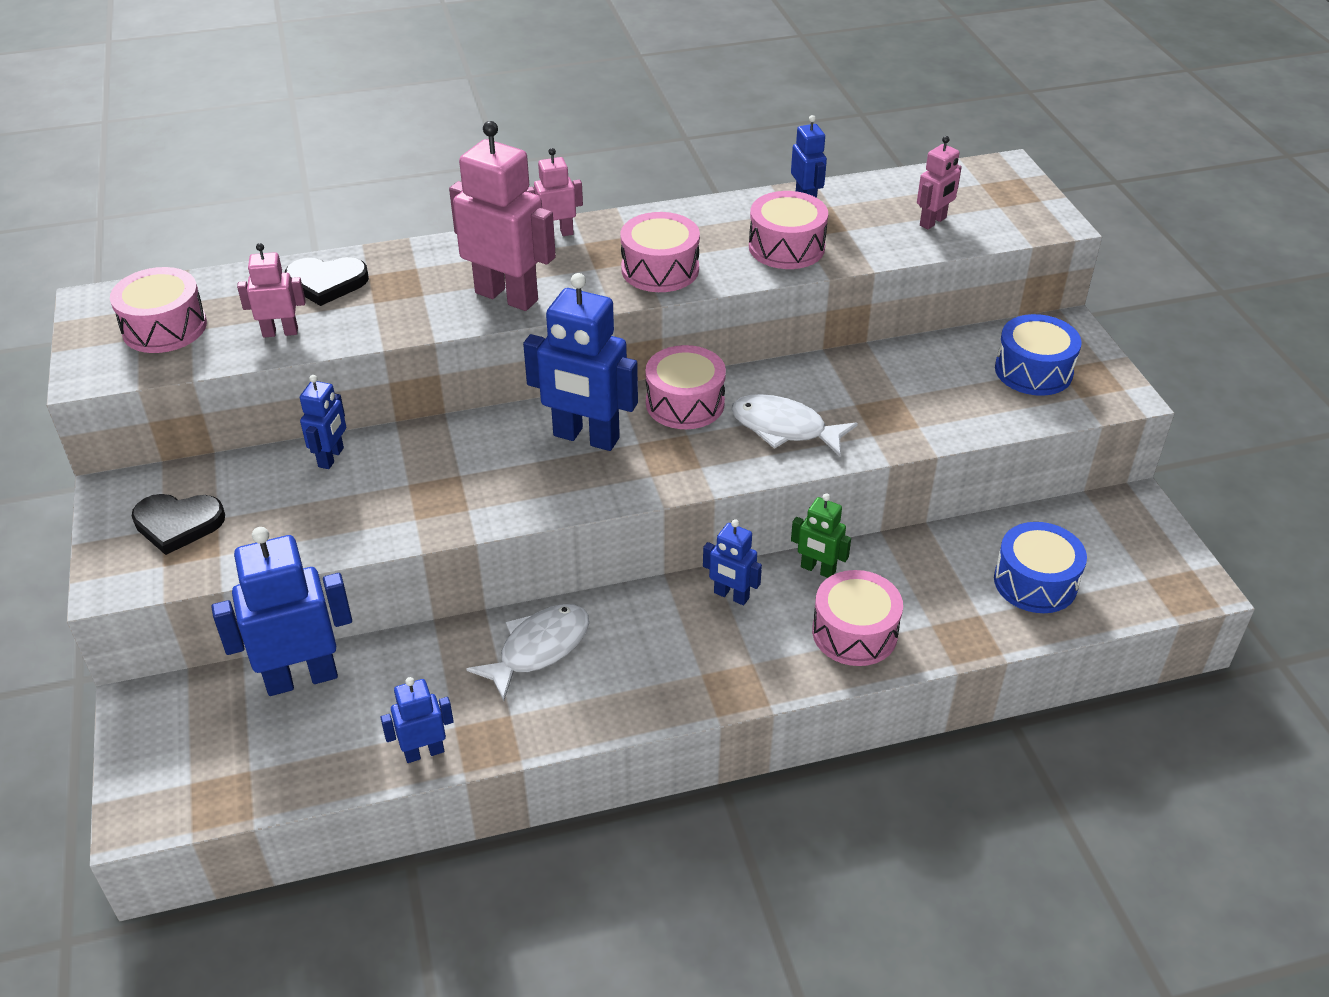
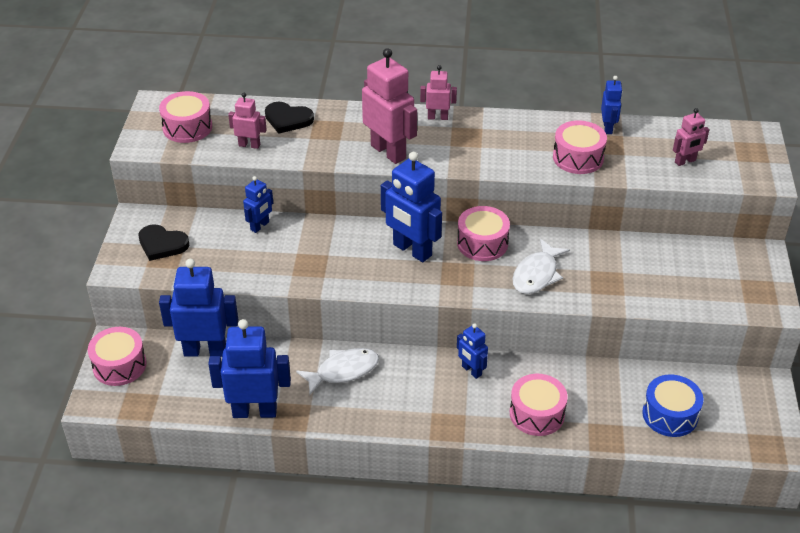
camera: 20 degrees right, 0 degrees up
(424, 752) = (255, 411): blue robot -> blue robot, size x1.89
(660, 269) = (490, 155): pink drum -> pink drum (119, 365)
(784, 428) = (537, 274): white fish -> white fish turned 105 degrees counterclockwise
(818, 569) = (533, 369): green robot -> none
(1033, 371) = (721, 277): blue drum -> none

